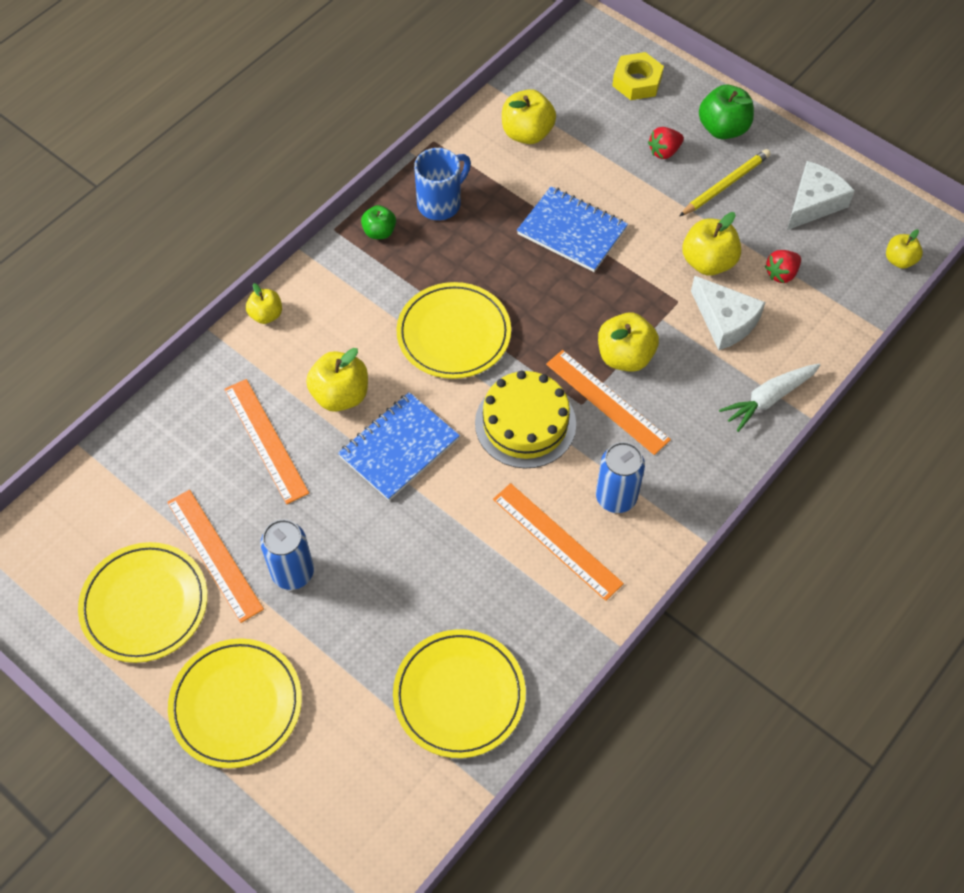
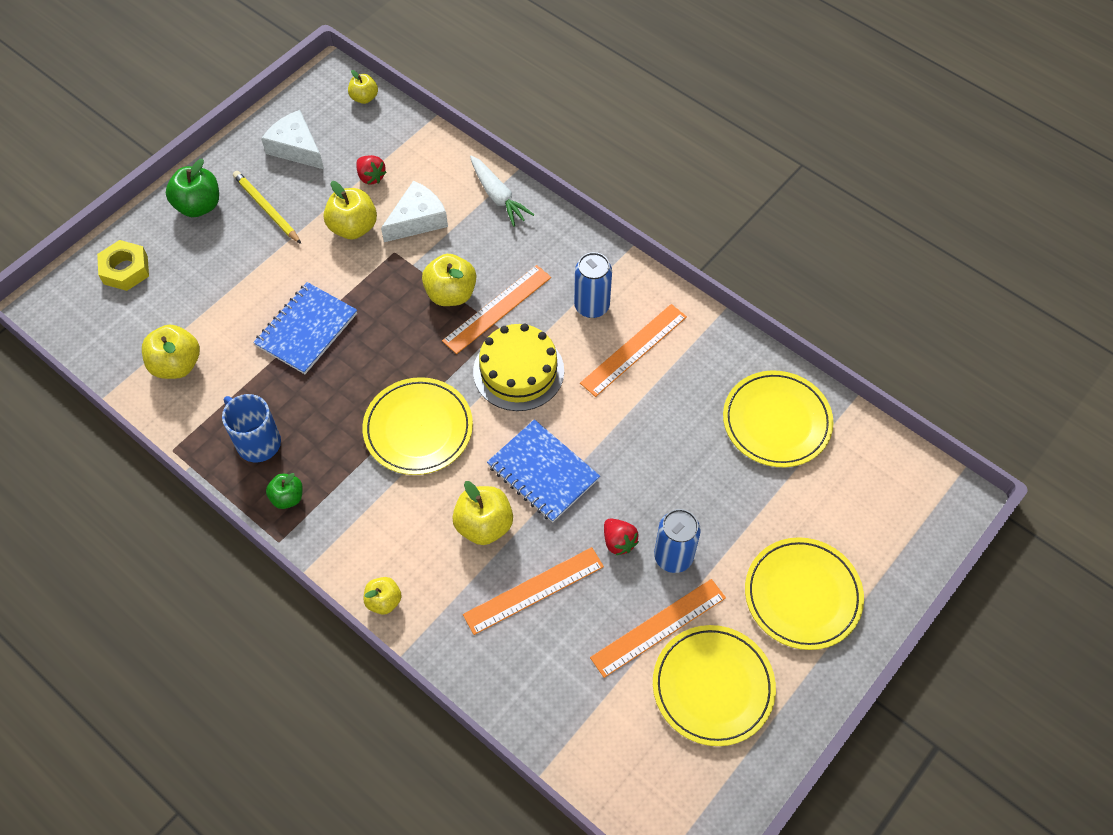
camera: 90 degrees left, 0 degrees up
(664, 151) = (219, 252): red strawberry -> red strawberry (618, 542)

